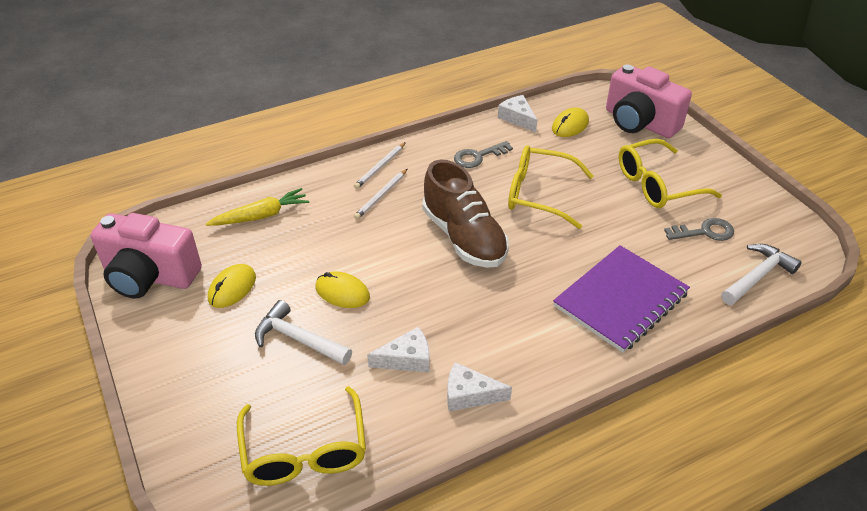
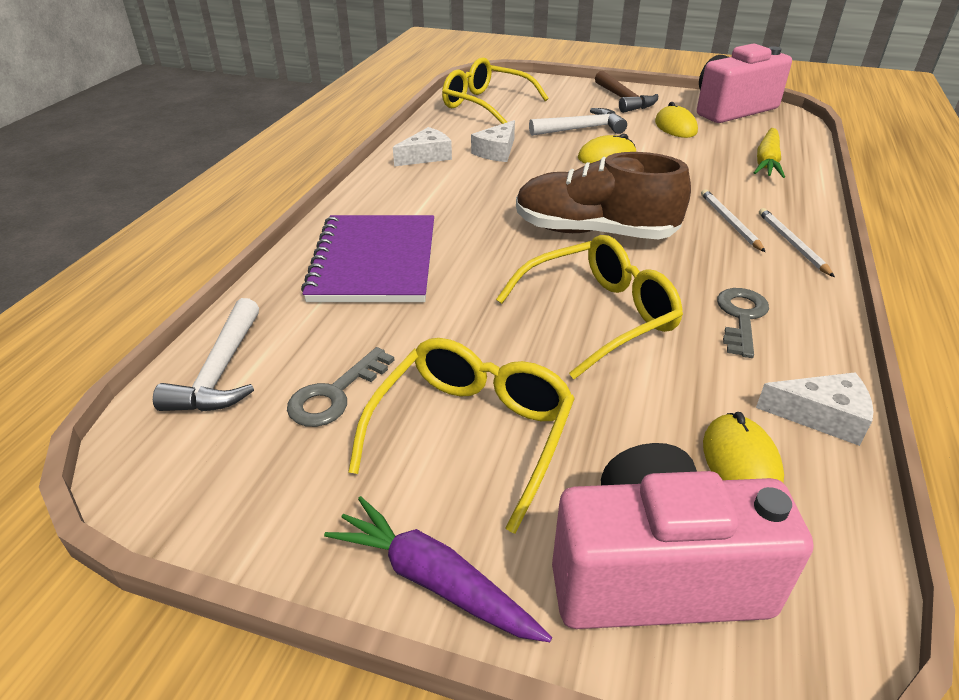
camera: 135 degrees right, 5 degrees down
(186, 355) = (624, 100): none -> brown hammer
(712, 156) = (434, 580): none -> purple carrot

